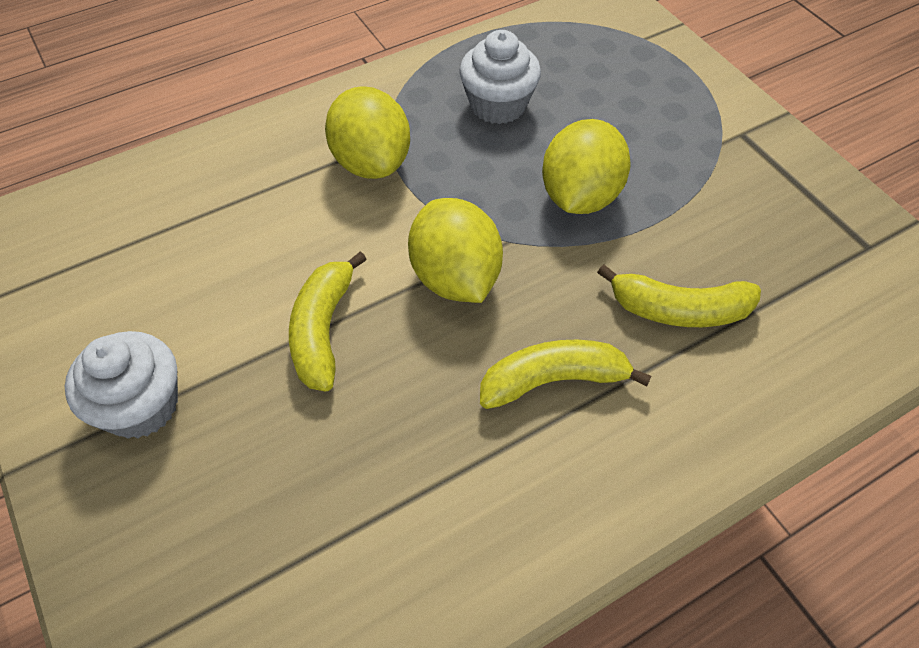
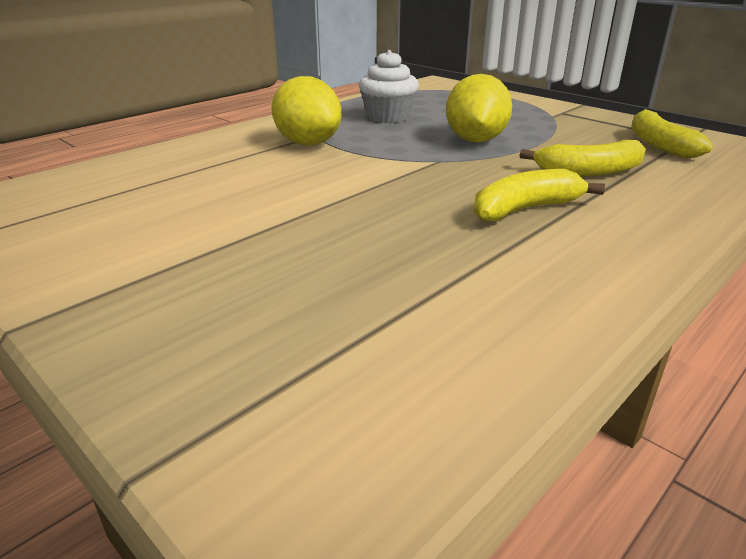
camera: 15 degrees left, 25 degrees down
(141, 406) = (155, 269): white cupcake -> none
(323, 330) = (314, 211): yellow banana -> yellow banana (659, 145)
(455, 277) = (409, 178): yellow lemon -> none

